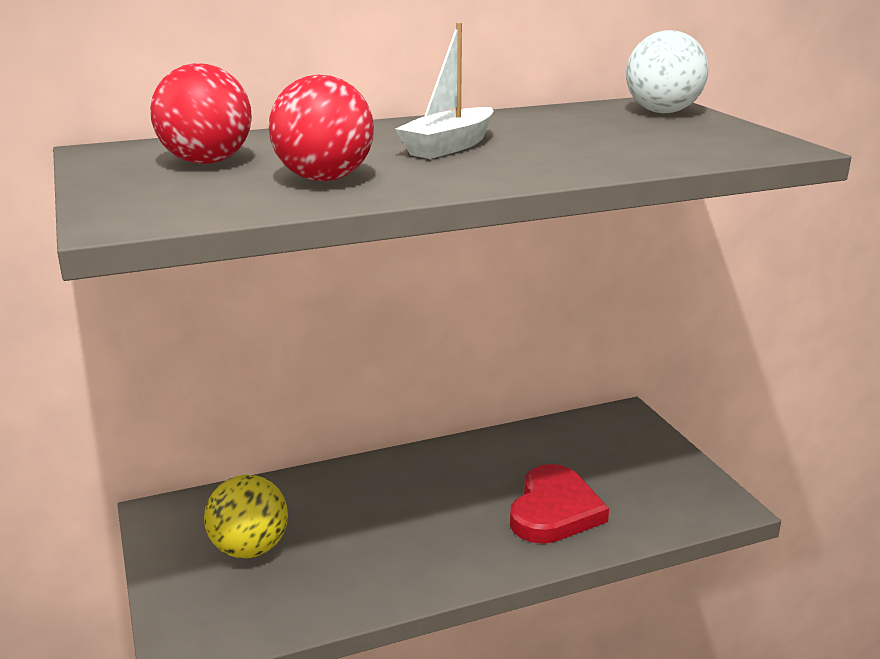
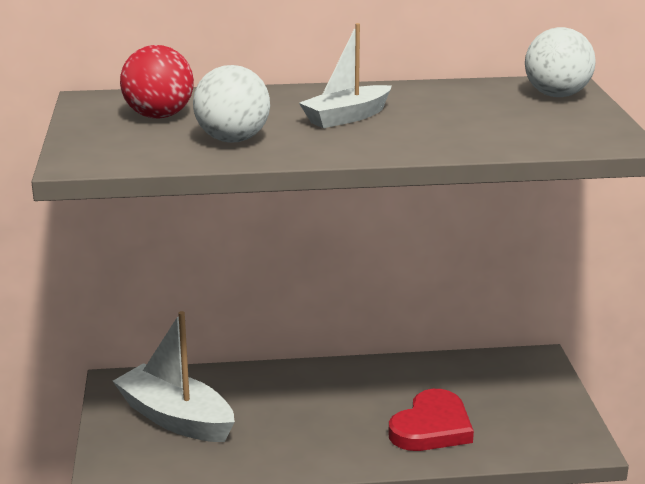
camera: 15 degrees right, 0 degrees up
(249, 549) = (176, 418): yellow ball -> white boat
(324, 179) = (233, 140): red ball -> white ball

